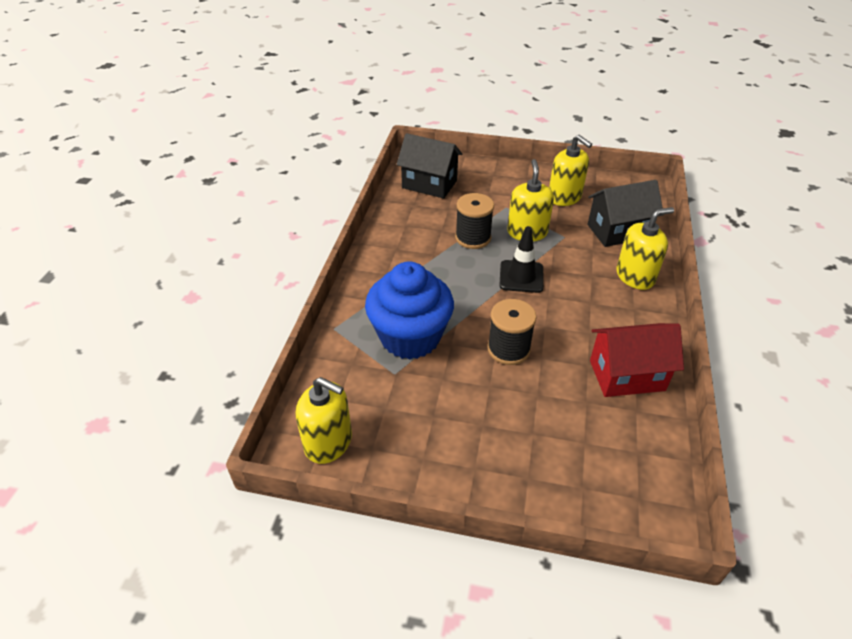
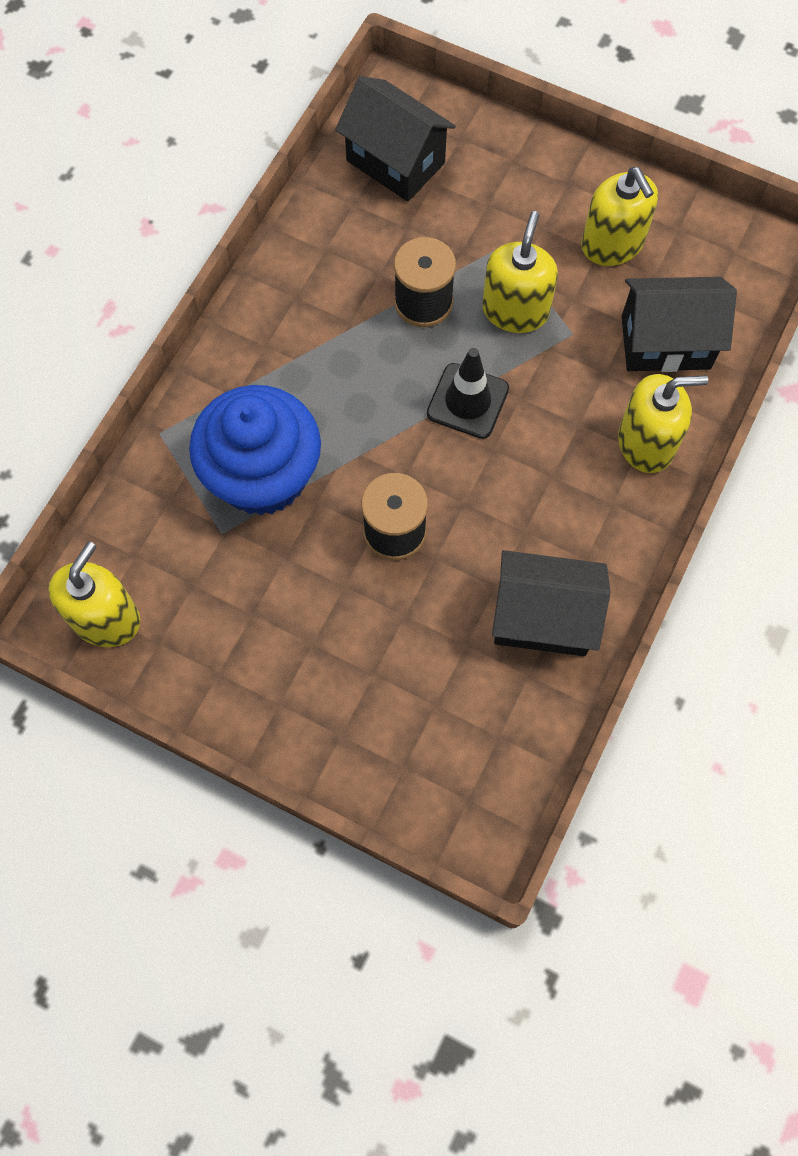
camera: 15 degrees right, 25 degrees up
(328, 442) = (106, 618): yellow soap dispenser -> yellow soap dispenser turned 105 degrees counterclockwise
(627, 375) = (543, 617): red house -> black house

